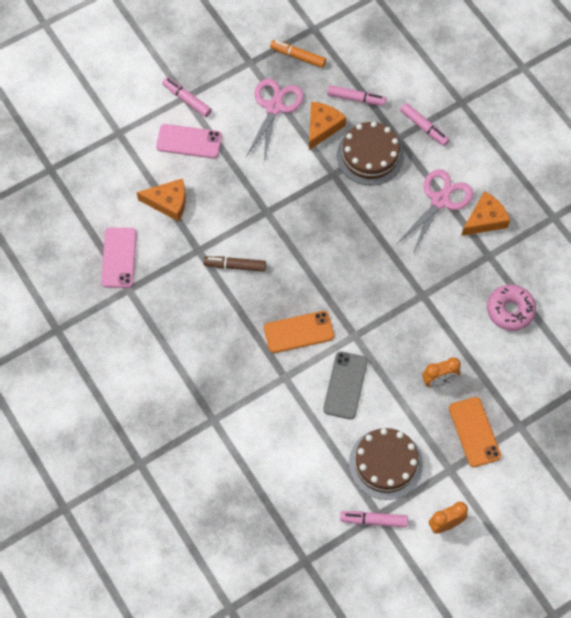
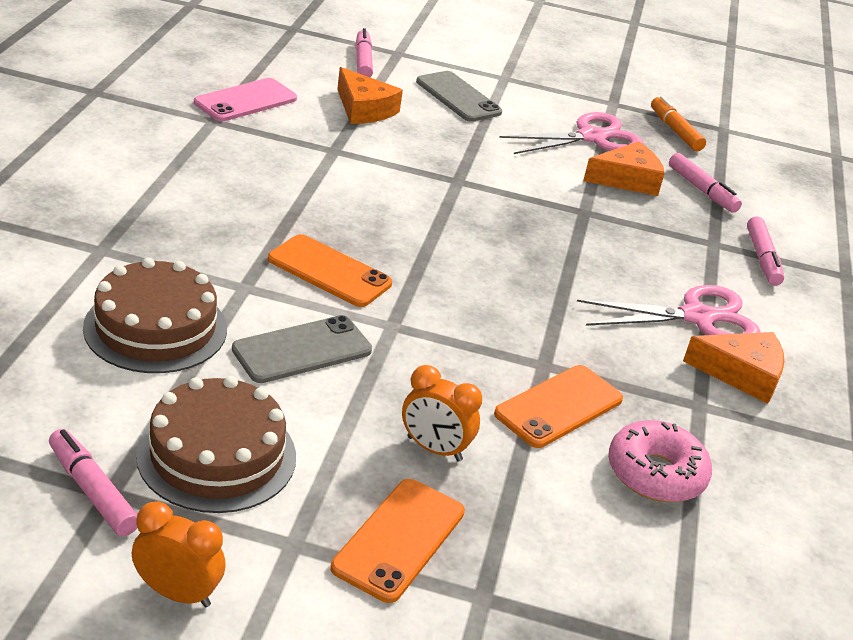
camera: 40 degrees right, 30 degrees down
(187, 100) = (503, 79): pink marker -> pink marker (363, 61)
(189, 141) = (458, 97): pink phone -> grey phone
(235, 266) = (351, 184): brown marker -> none
(370, 156) = (654, 230): brown cake -> brown cake (155, 328)
(450, 312) = (559, 407): none -> orange phone

